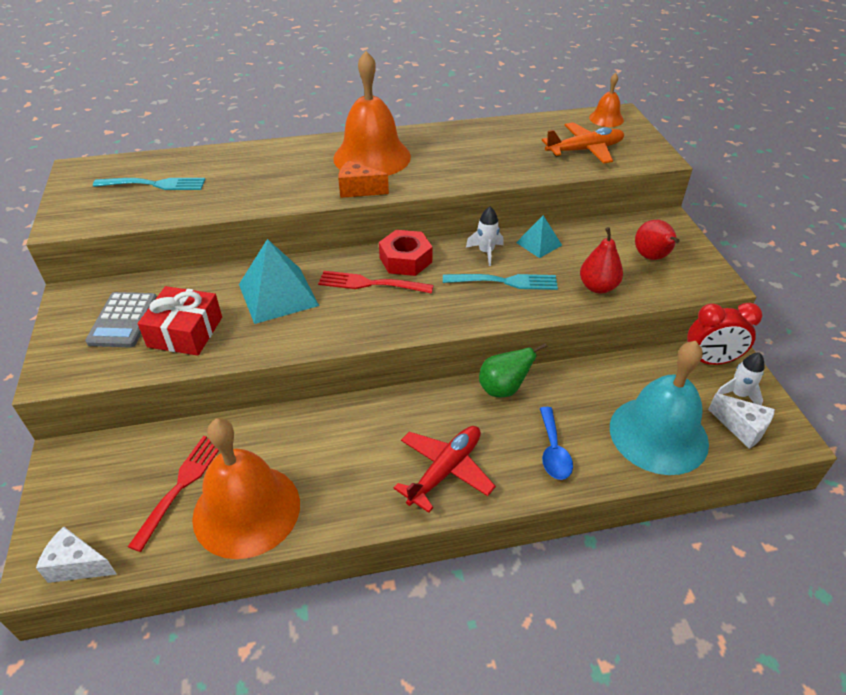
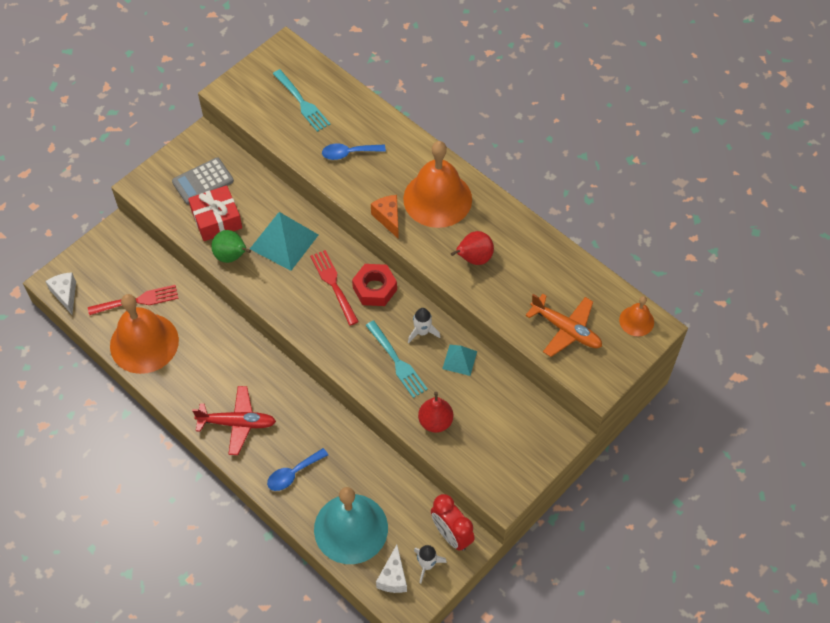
camera: 55 degrees right, 15 degrees up
(253, 182) = (348, 153): none -> blue spoon
(503, 389) = (327, 418): green pear -> green pear (232, 256)
(652, 257) = (501, 442): red pear -> red pear (473, 258)

